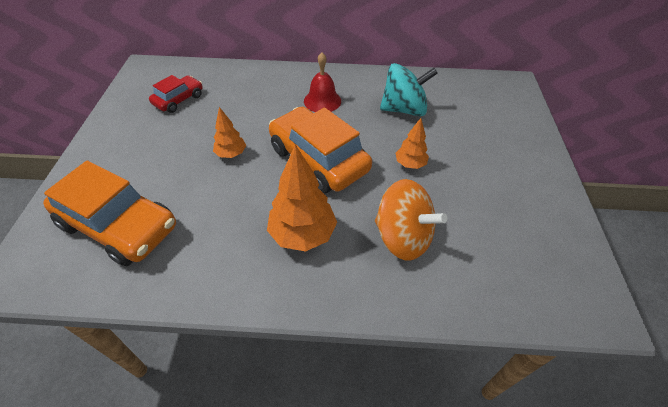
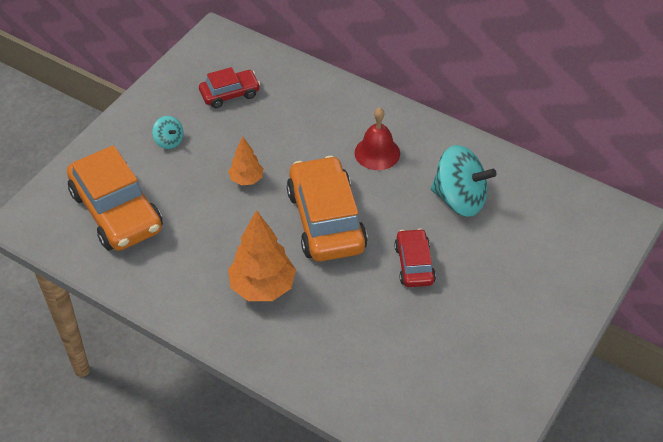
camera: 30 degrees right, 0 degrees up
(143, 149) = (169, 141): none -> turquoise spinning top
(403, 237) = (349, 330): orange spinning top -> none
(410, 164) = (414, 264): orange tree -> red car

